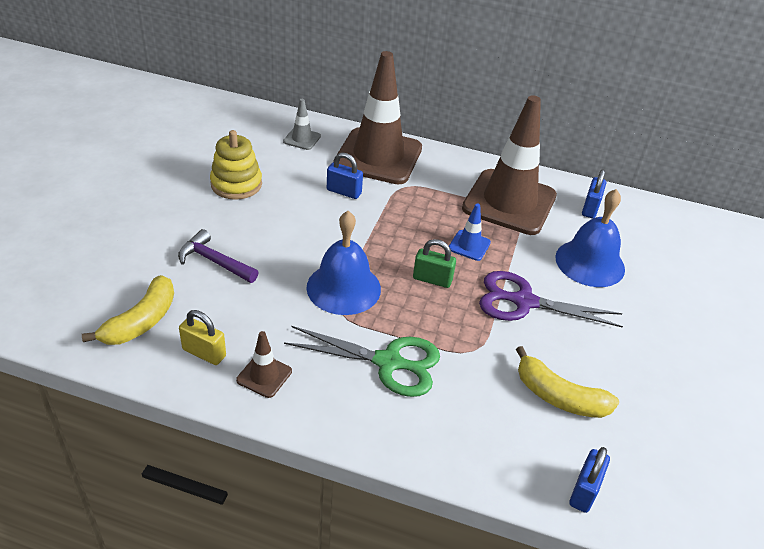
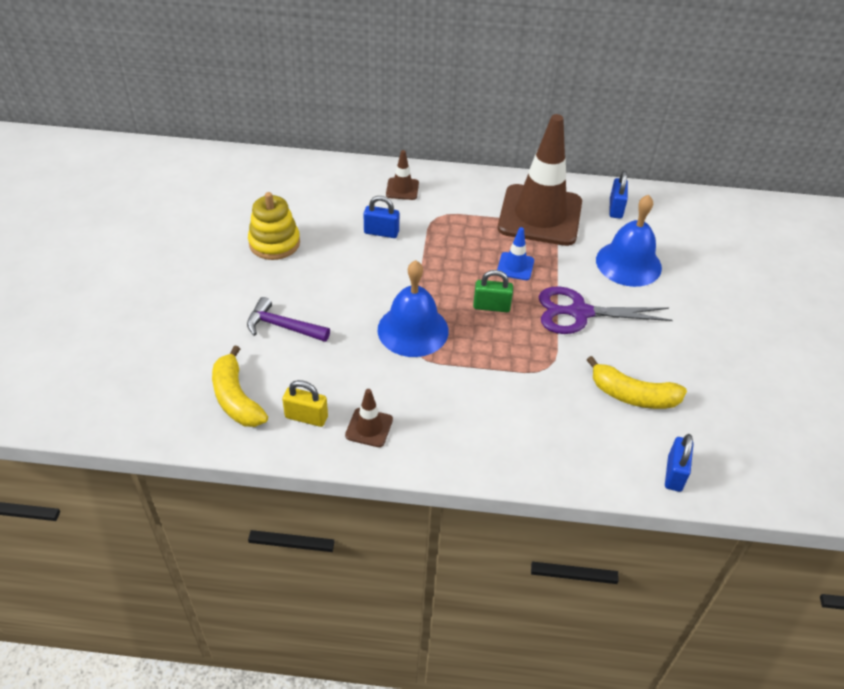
camera: 10 degrees left, 5 degrees up
(141, 321) = (236, 398): yellow banana -> yellow banana turned 135 degrees clockwise
(302, 139) = (321, 183): grey traffic cone -> none
(378, 156) = (402, 189): brown traffic cone -> brown traffic cone, size x0.41
(389, 362) = (476, 393): green scissors -> none

